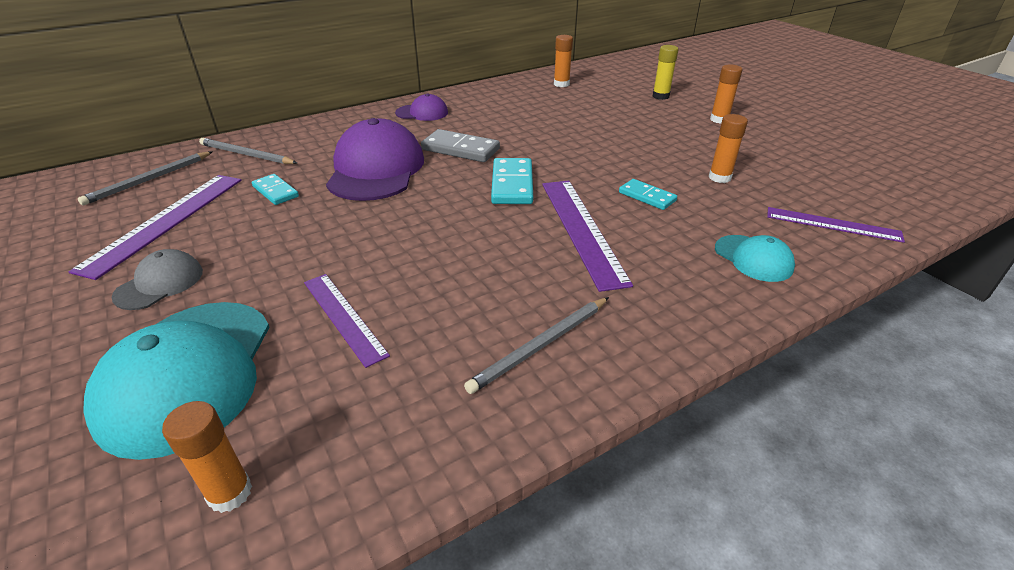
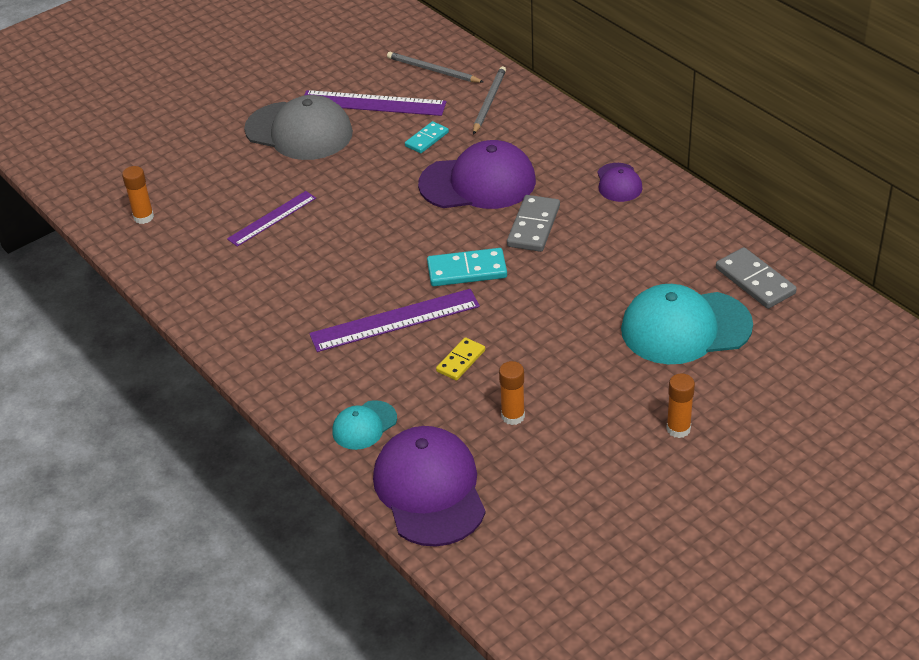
camera: 85 degrees right, 5 degrees up
(160, 283) = (299, 131): grey cap -> grey cap, size x1.98
(187, 374) = (219, 174): turquoise cap -> turquoise cap (685, 328)
(540, 346) = (249, 309): grey pencil -> none
(561, 84) = (755, 281): orange glue stick -> grey domino
(647, 196) = (461, 361): turquoise domino -> yellow domino
(660, 96) = (744, 376): yellow glue stick -> none
(833, 224) = (429, 490): purple ruler -> purple cap

